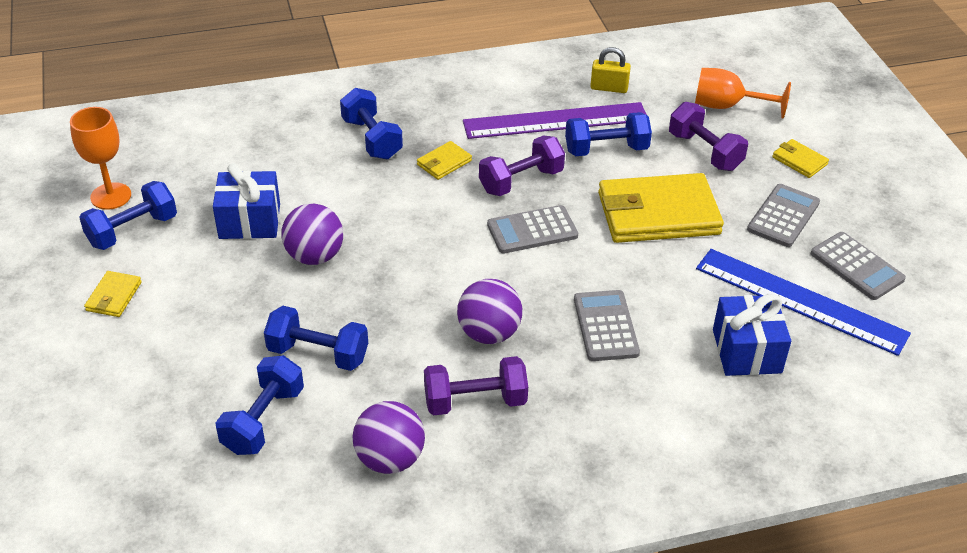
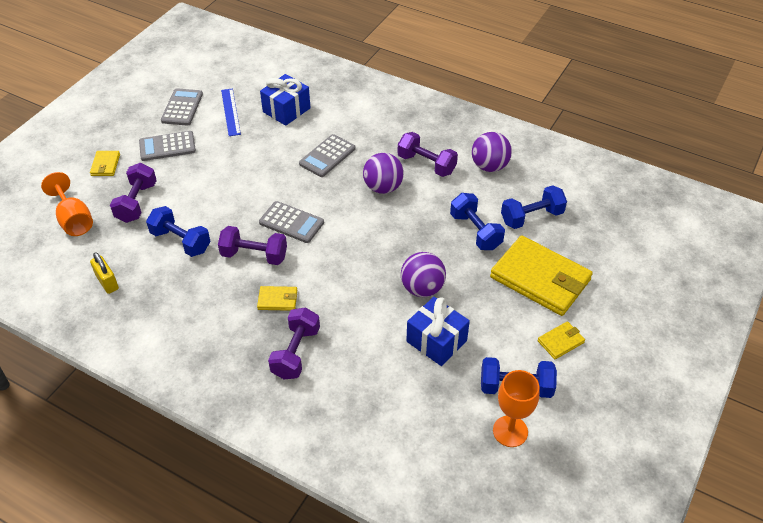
camera: 135 degrees left, 5 degrees up
(372, 139) = (296, 353): blue dumbbell -> purple dumbbell
(555, 120) = (174, 282): purple ruler -> none
(658, 214) = (219, 188): yellow wallet -> yellow wallet (540, 279)
(800, 300) = (230, 112): blue ruler -> blue ruler, size x0.57

